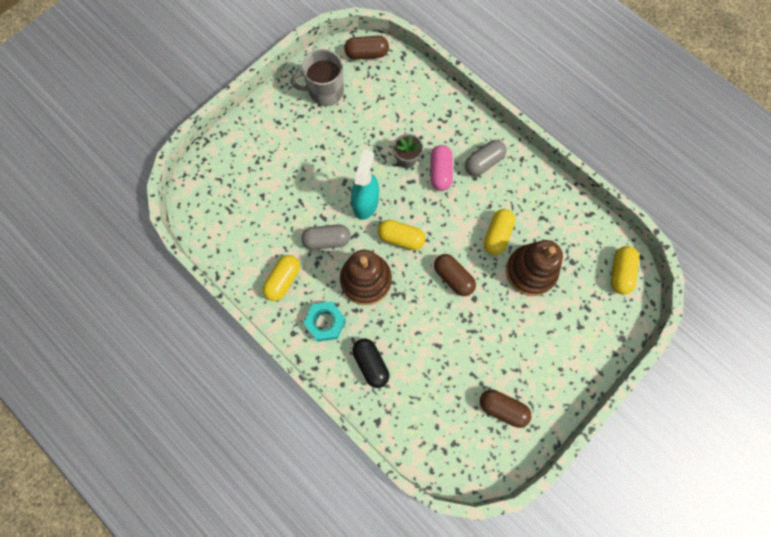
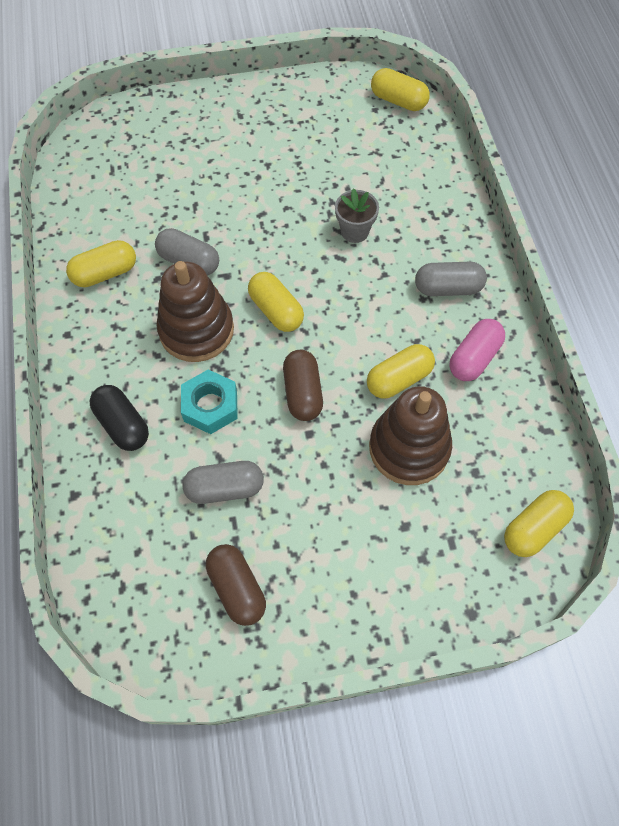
camera: 35 degrees right, 10 degrees down
(325, 91) = (318, 113): grey mug -> none
(325, 322) = (111, 346): turquoise nut -> turquoise nut (210, 406)
(365, 202) = (267, 248): turquoise spray bottle -> none
(367, 54) = (398, 101): brown capsule -> yellow capsule
(371, 364) = (122, 424): black capsule -> black capsule turned 45 degrees counterclockwise
(440, 172) = (384, 268): pink capsule -> pink capsule (474, 358)
(454, 360) = (225, 488): none -> grey capsule

